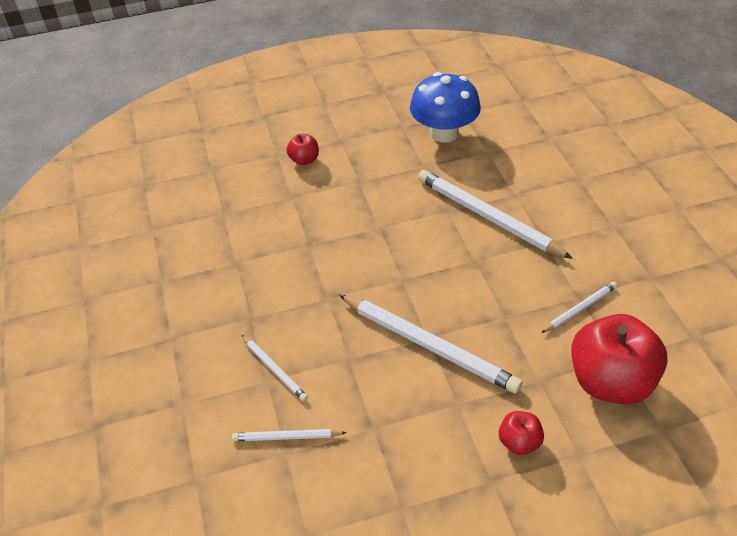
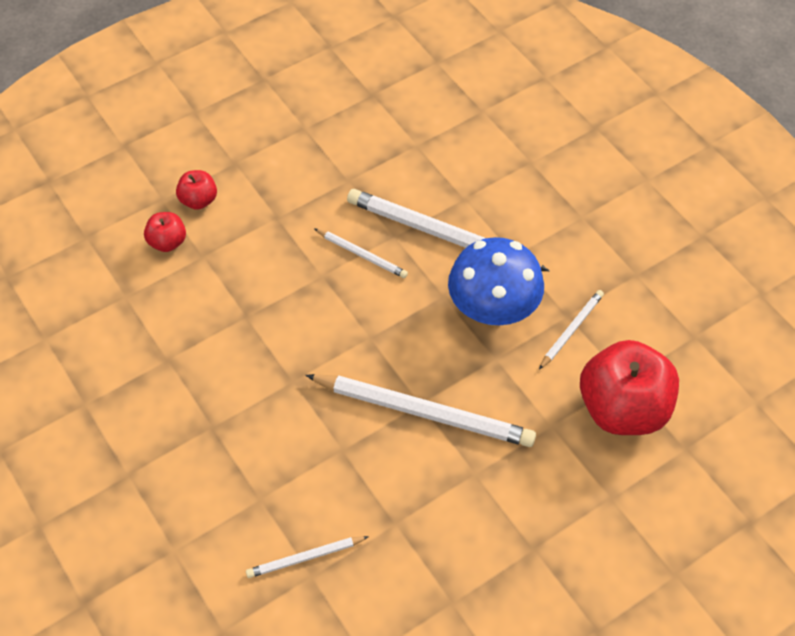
camera: 20 degrees left, 10 degrees up
(274, 369) = (262, 483): white pencil -> white pencil (361, 255)
(444, 133) = (357, 128): blue mushroom -> blue mushroom (493, 308)
(519, 442) = (549, 500): red apple -> red apple (167, 242)

